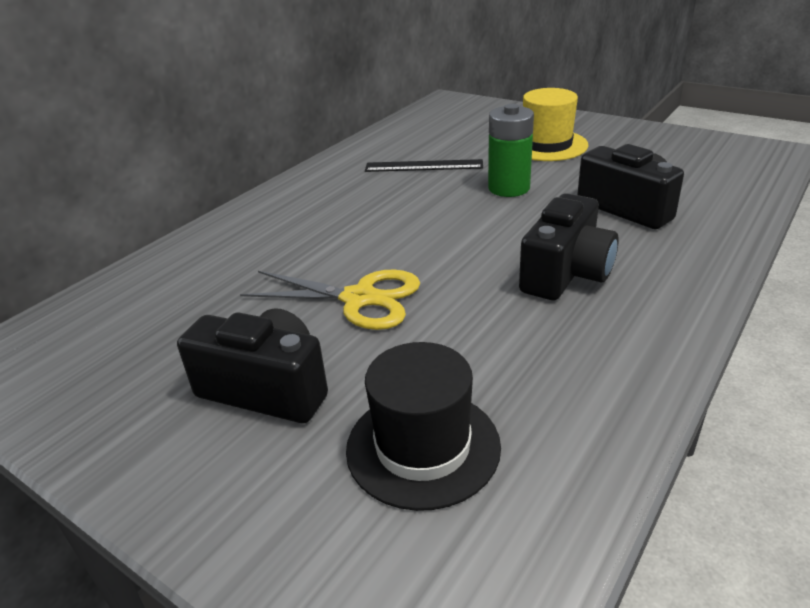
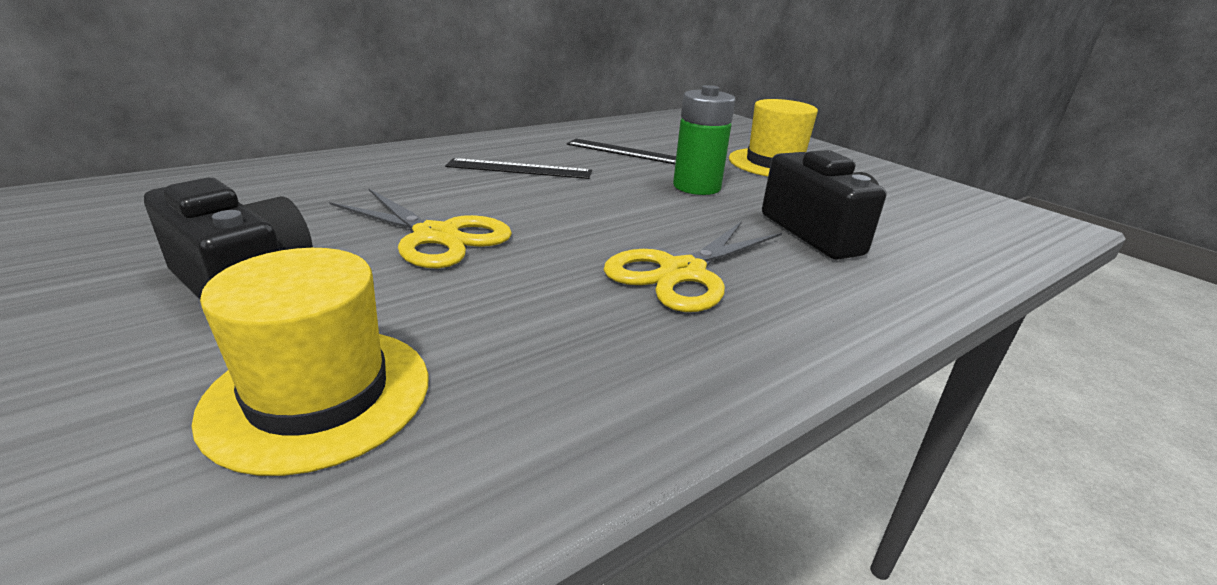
camera: 15 degrees right, 5 degrees down
(353, 211) = (519, 169): none -> black ruler
(423, 447) = (318, 395): black hat -> yellow hat
(566, 273) = (682, 273): black camera -> yellow scissors

